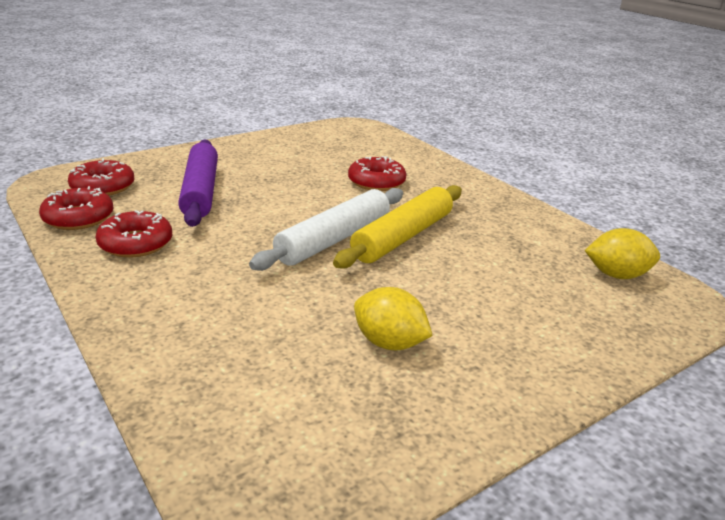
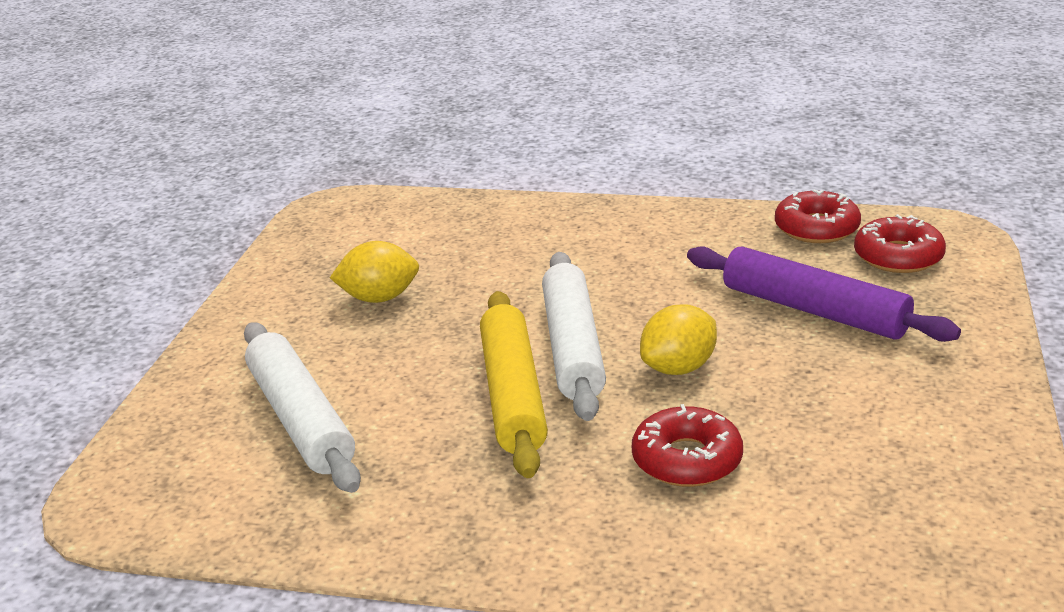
camera: 140 degrees right, 0 degrees up
(136, 243) = (715, 242): red donut -> none
(535, 288) = (301, 419): none -> white rolling pin
(616, 275) = (215, 496): yellow lemon -> yellow lemon (678, 368)

